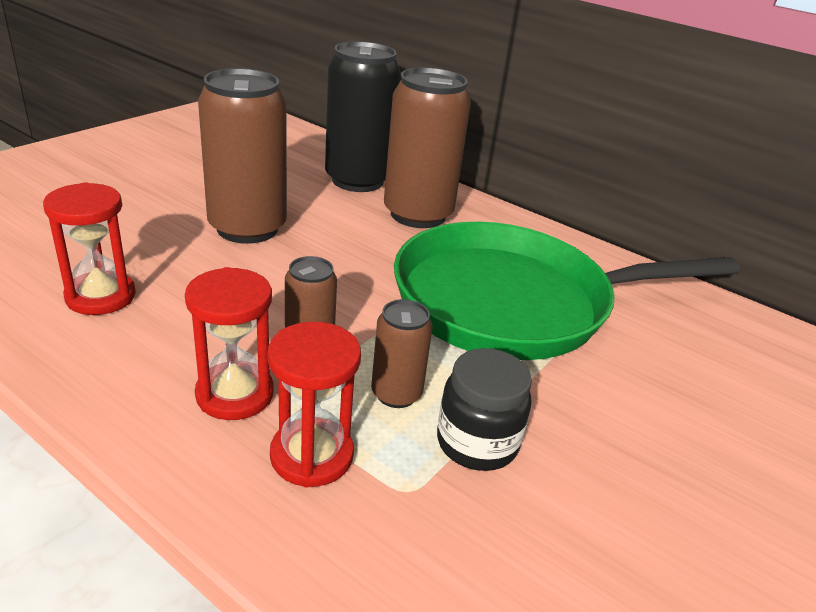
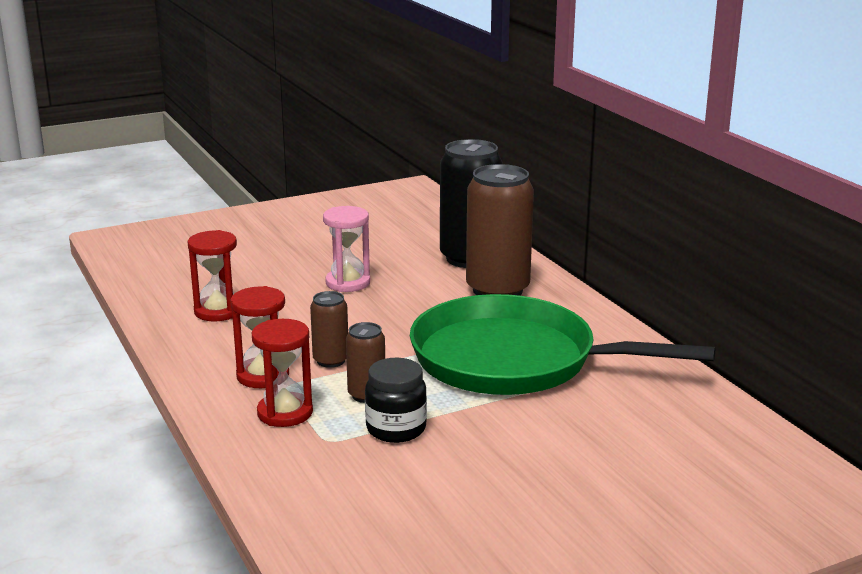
camera: 30 degrees right, 10 degrees down
(247, 228) = (348, 283): brown can -> pink hourglass

